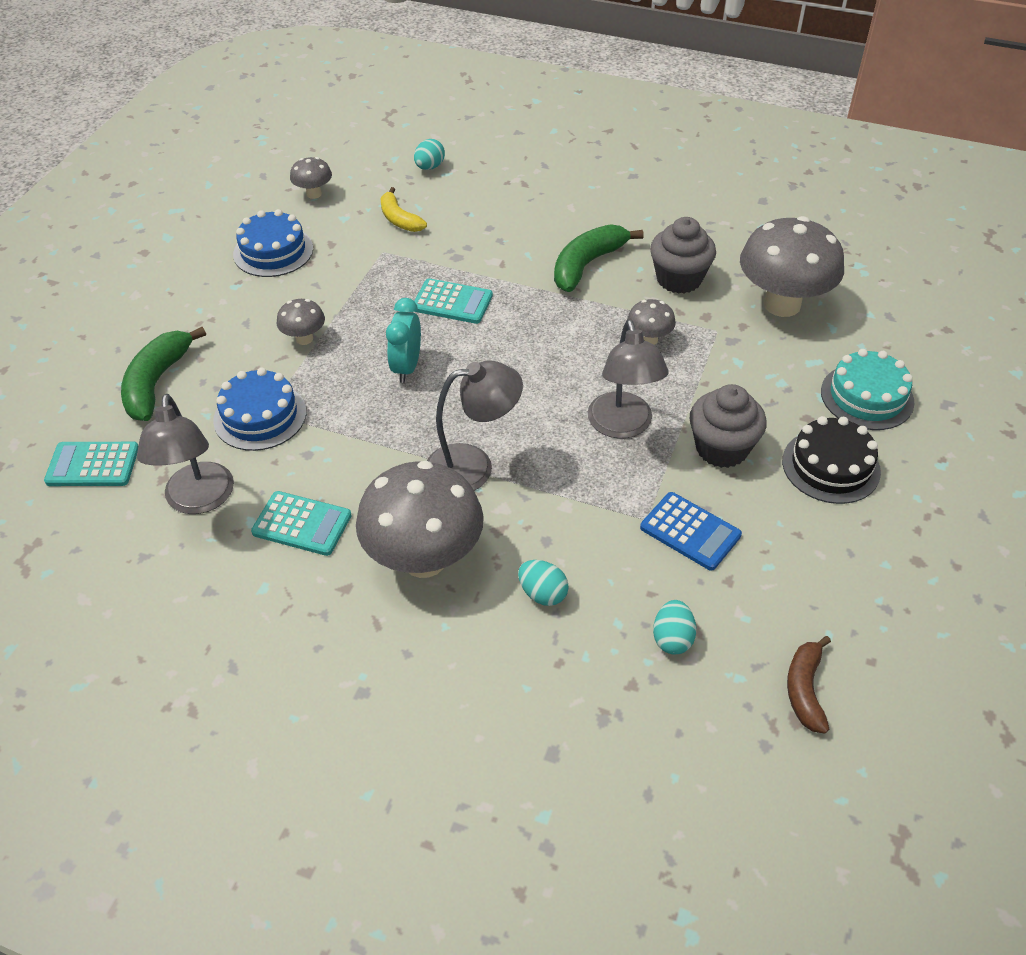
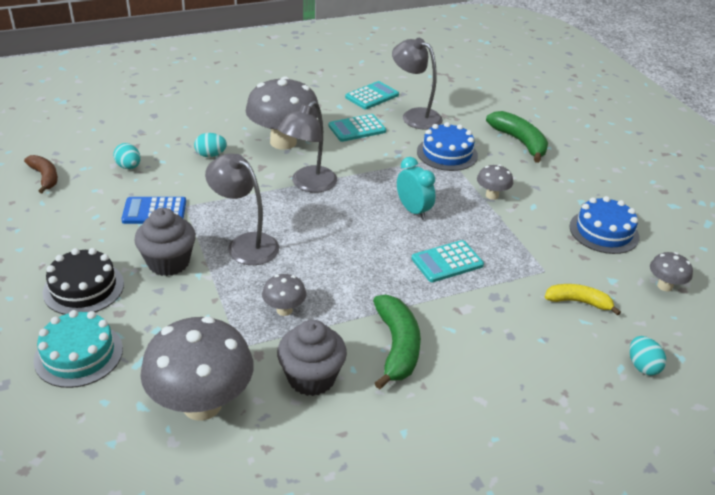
camera: 135 degrees right, 10 degrees down
(93, 465) = (481, 106): turquoise calculator -> turquoise calculator (372, 96)

